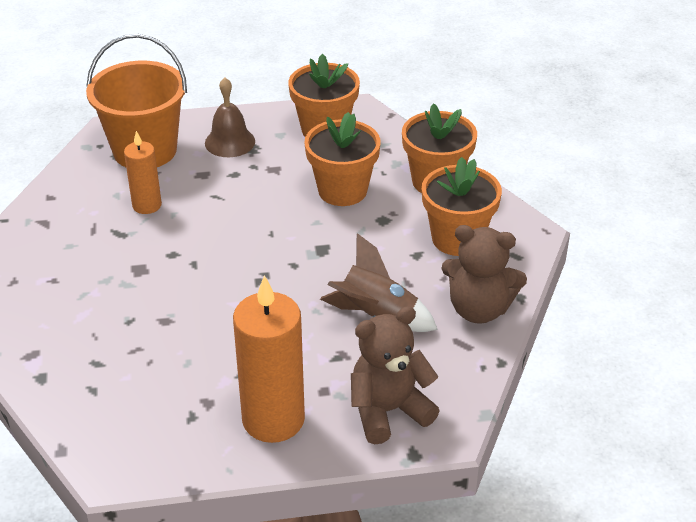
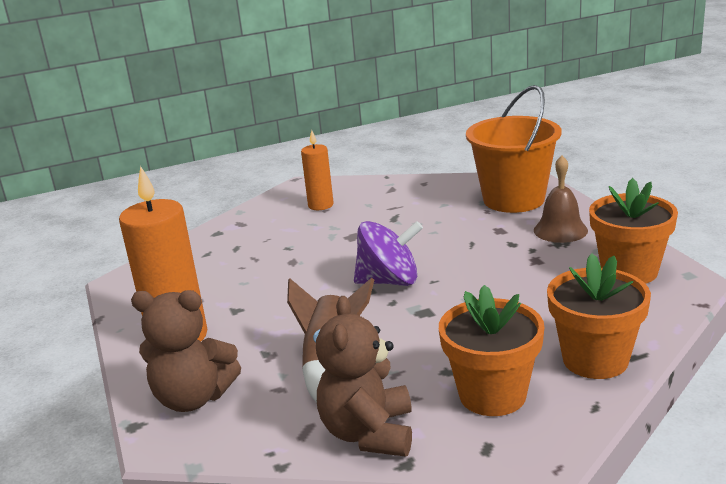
camera: 80 degrees right, 15 degrees down
(147, 205) = (437, 218): orange candle -> orange candle (320, 205)
(254, 260) = (389, 281): none -> purple spinning top
(342, 190) = (529, 303): orange flower pot -> none
(388, 411) = (193, 398): brown teddy bear -> brown teddy bear turned 135 degrees clockwise

